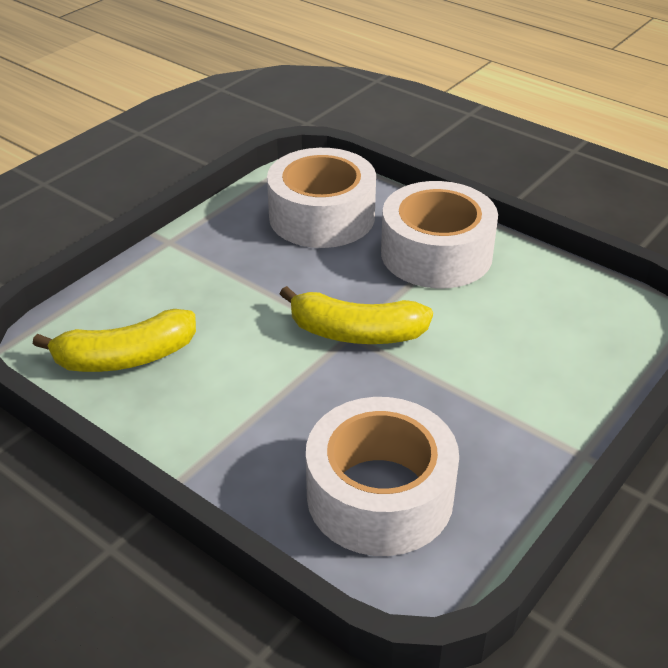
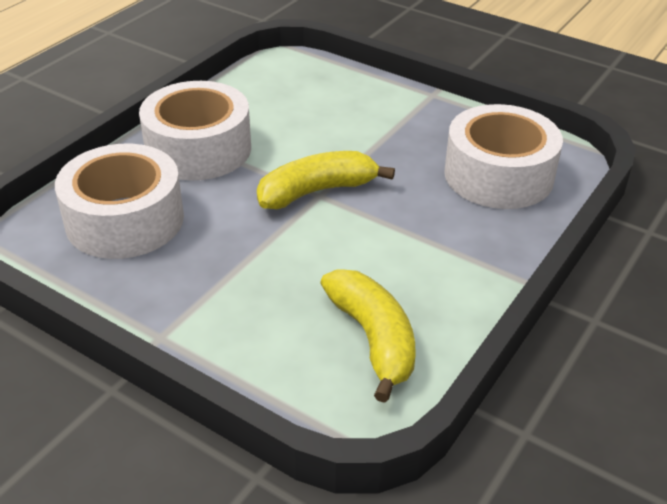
camera: 95 degrees left, 0 degrees up
(356, 333) = (317, 191): yellow banana -> yellow banana turned 120 degrees counterclockwise

